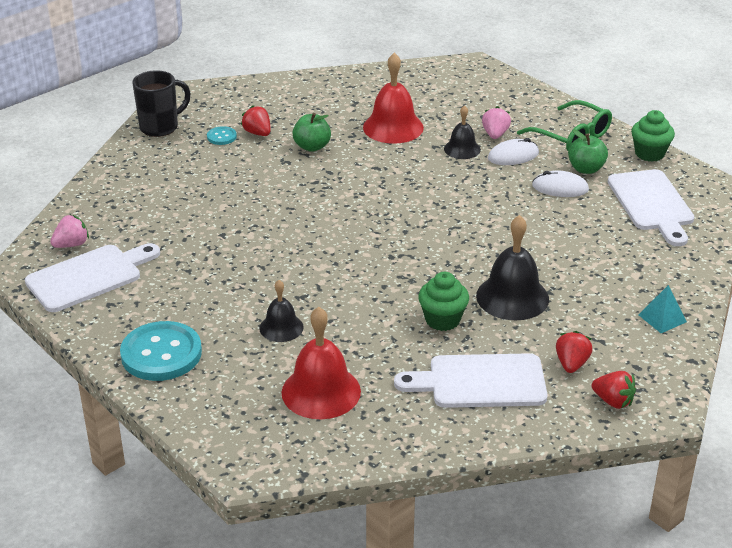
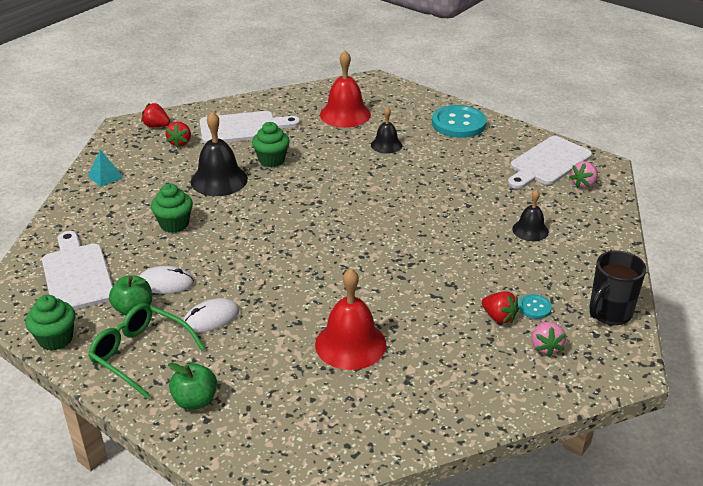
camera: 170 degrees right, 0 degrees up
(312, 147) = (431, 305): green apple -> green apple (195, 401)
(462, 149) = (267, 321): black bell -> black bell (530, 230)
(495, 134) = (230, 347): pink strawberry -> pink strawberry (545, 347)
(560, 245) = (174, 224): none -> green cupcake

